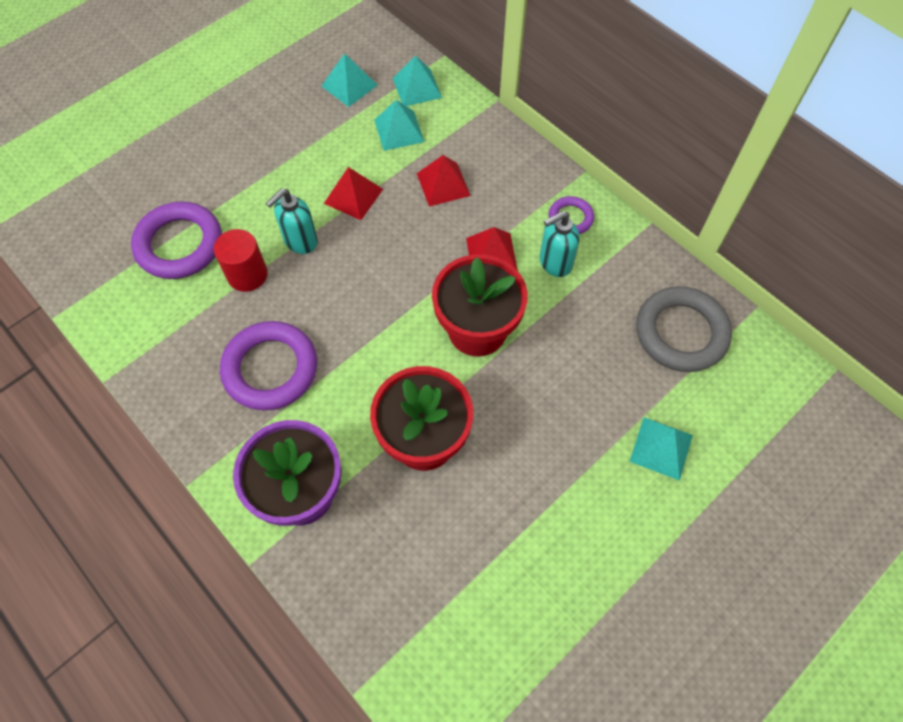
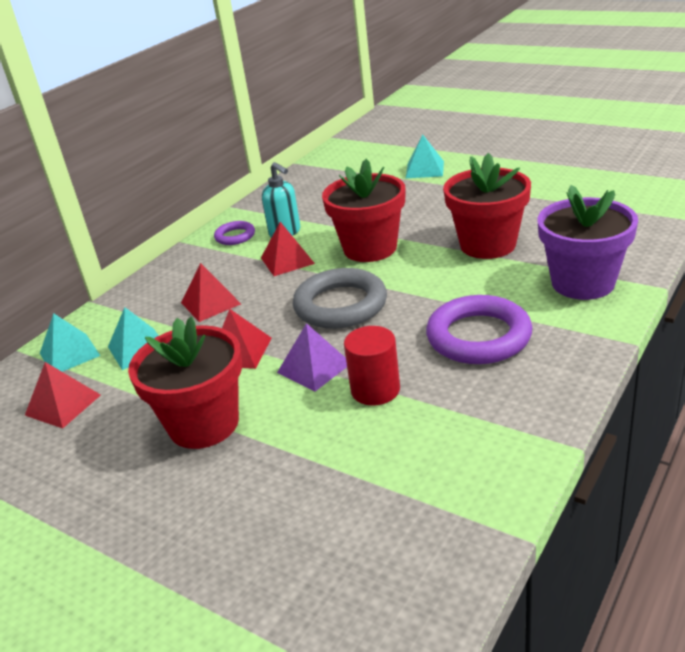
camera: 100 degrees left, 30 degrees down
(179, 244) = (357, 461): purple ring -> none
(274, 164) = (204, 424): none -> red flower pot
(300, 241) = (314, 368): turquoise soap dispenser -> purple pyramid
(349, 85) = (63, 405): turquoise pyramid -> red pyramid
(681, 333) = (328, 179): grey ring -> grey ring (340, 305)

